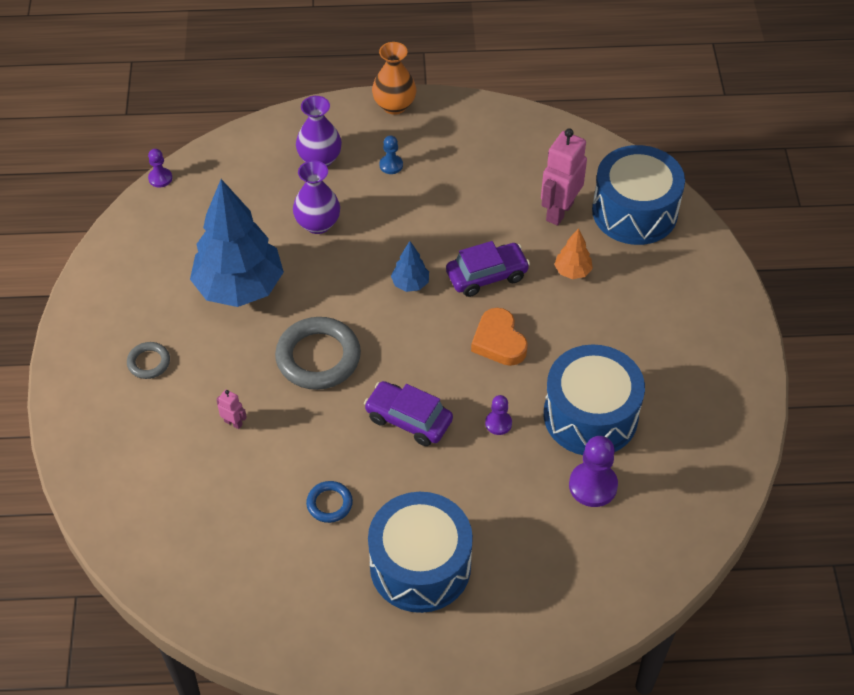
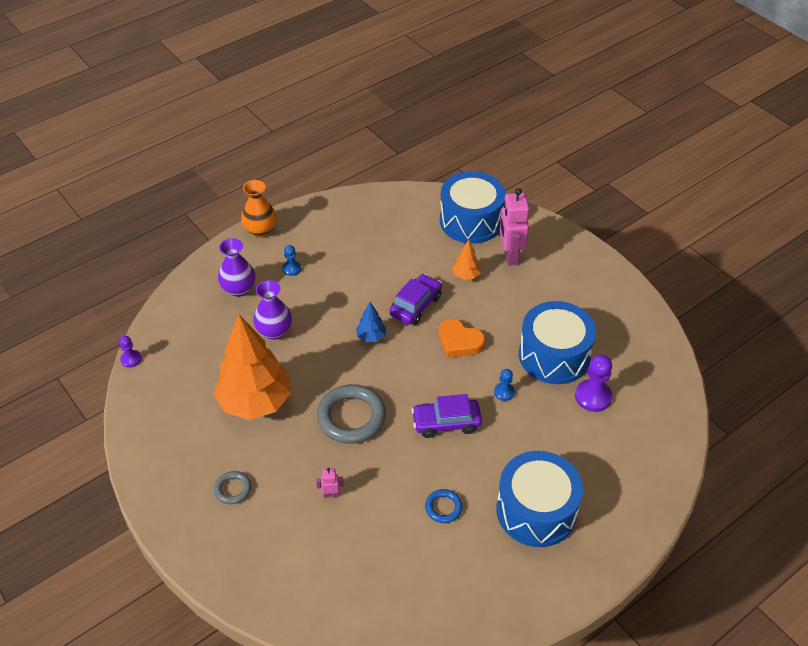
camera: 35 degrees left, 5 degrees down
(239, 288) = (255, 402): blue tree -> orange tree
(498, 423) = (504, 392): purple pawn -> blue pawn
(559, 211) = (425, 243): pink robot -> pink robot (510, 255)

